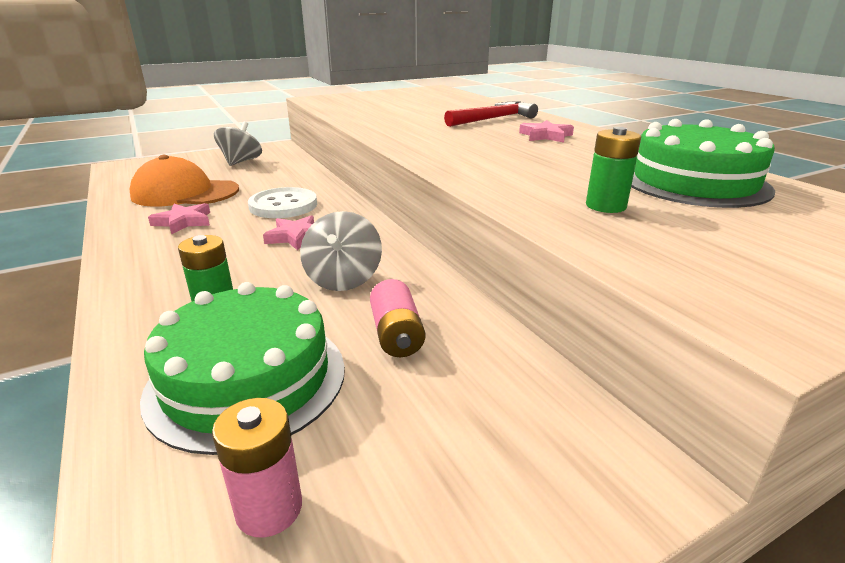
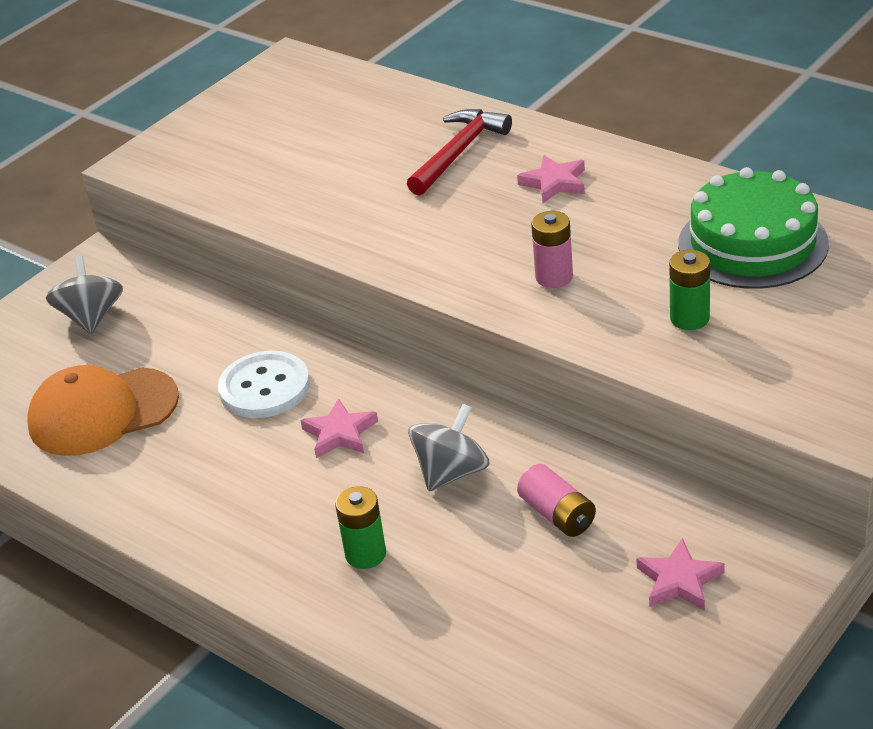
camera: 20 degrees left, 10 degrees up
(183, 222) = (174, 461): pink star -> pink star (679, 581)
(247, 379) = (475, 603): green cake -> none
(269, 508) = (585, 672): pink battery -> pink battery (554, 277)
(343, 279) = (451, 472): grey spinning top -> grey spinning top turned 120 degrees counterclockwise

